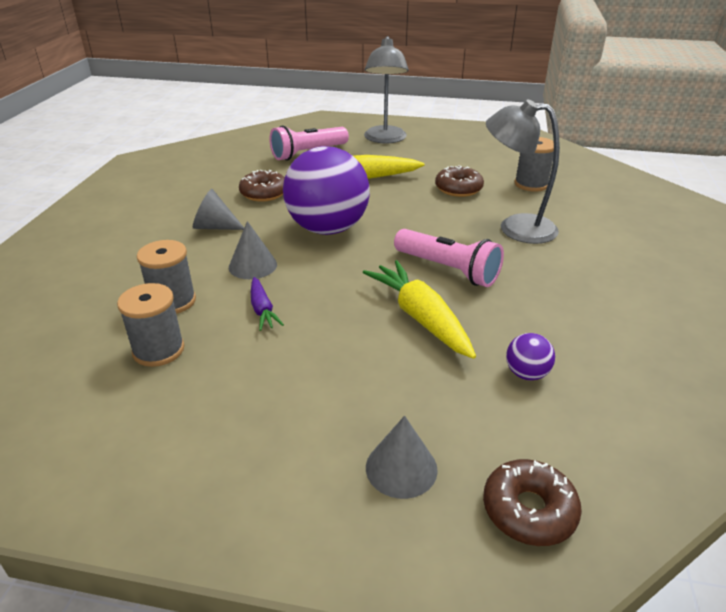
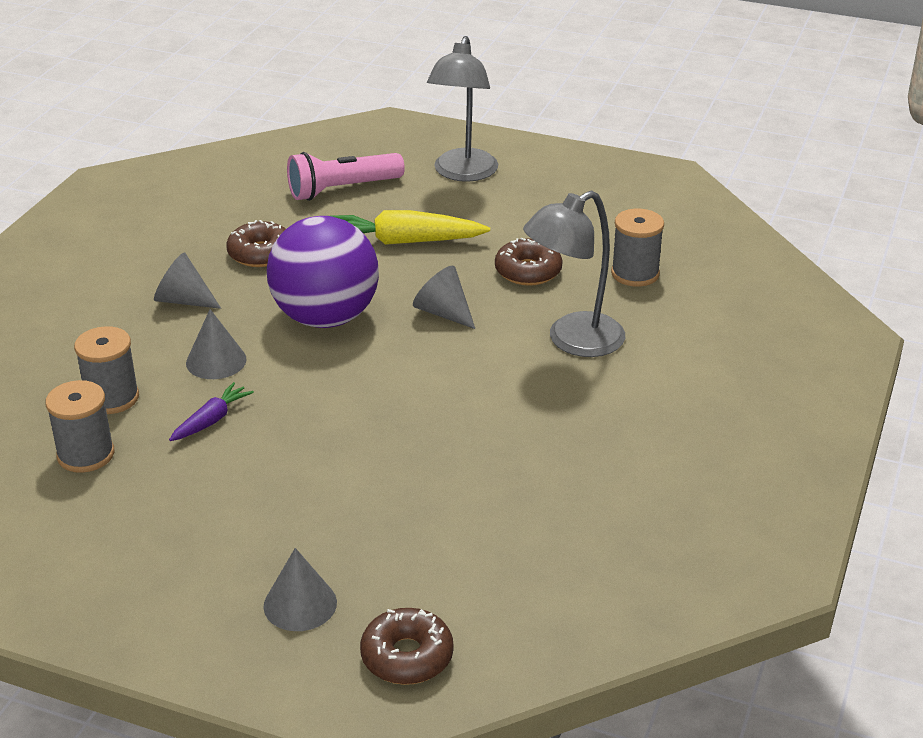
camera: 10 degrees right, 0 degrees up
(262, 310) = (211, 420): purple carrot -> purple carrot turned 135 degrees counterclockwise
(413, 218) = (443, 313): none -> grey cone
(420, 317) = (391, 450): yellow carrot -> none
(448, 270) = (453, 392): pink flashlight -> none
(515, 228) = (573, 341): grey lamp -> grey lamp turned 60 degrees counterclockwise
(526, 374) = (479, 528): purple ball -> none

